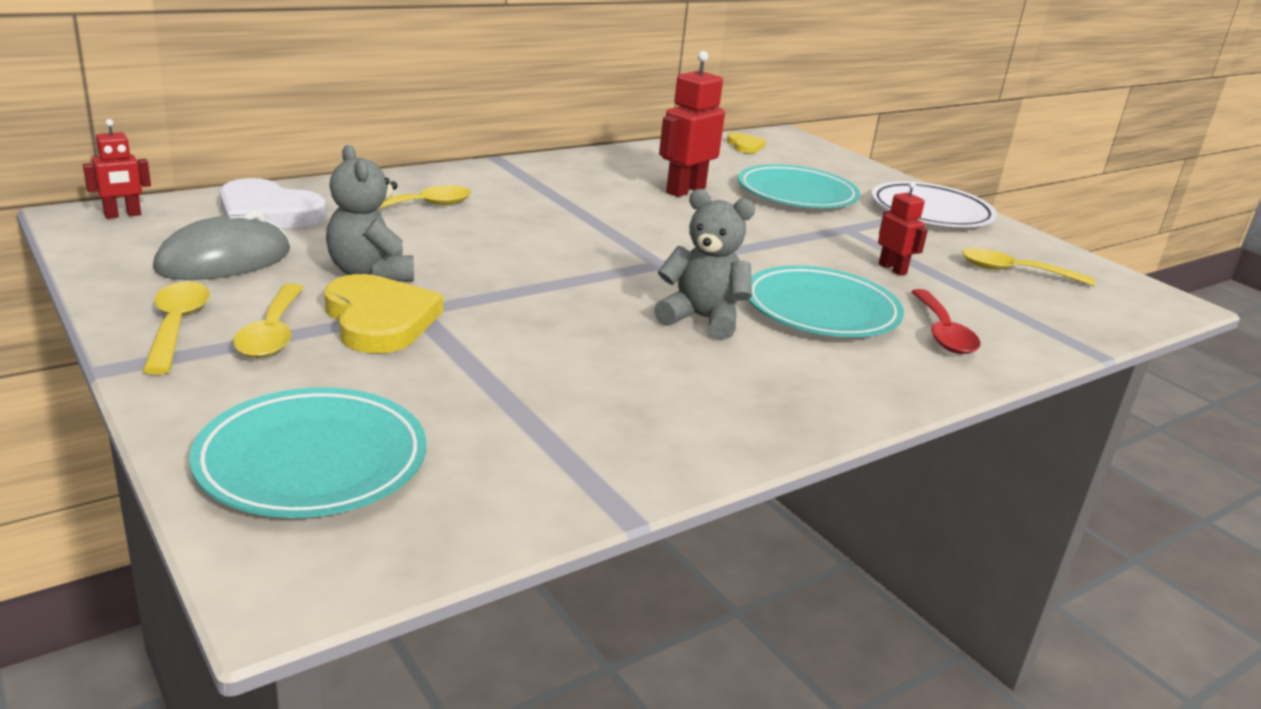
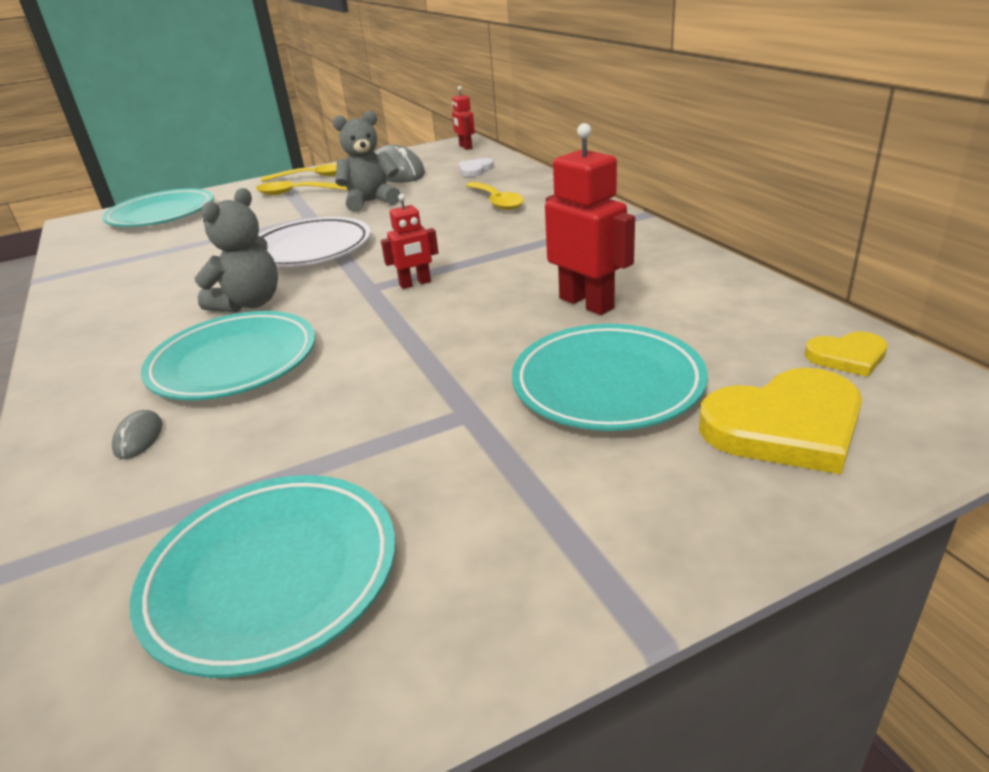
camera: 105 degrees right, 5 degrees up
(267, 212) = (475, 170): white heart -> white heart, size x0.54
(379, 319) = (301, 210): yellow heart -> yellow heart (785, 426)
(892, 269) = (320, 431): red robot -> red robot (415, 283)
(931, 212) = (565, 532): white plate -> white plate (310, 249)
(943, 332) = (139, 438): red spoon -> grey mouse
(1014, 272) = (272, 575): yellow spoon -> turquoise plate

